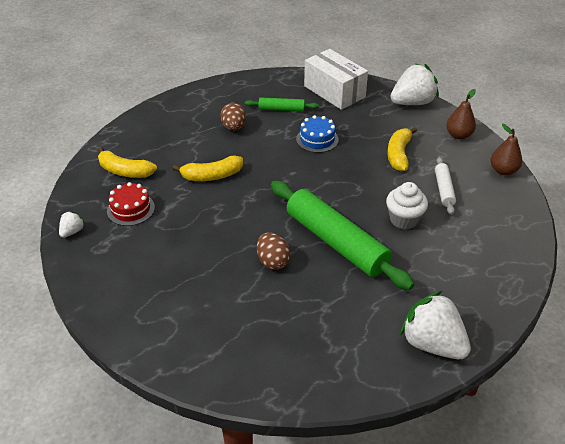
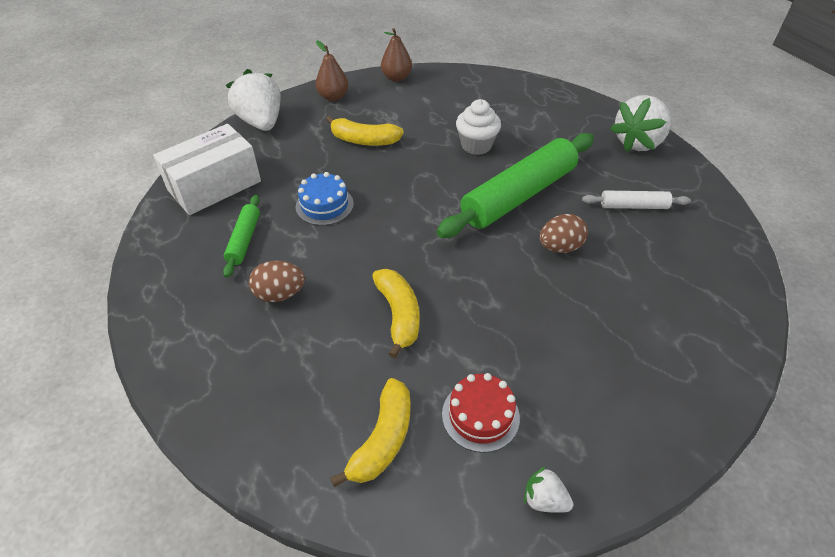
camera: 90 degrees left, 5 degrees up
(444, 189) = (426, 116): white rolling pin -> white rolling pin (633, 206)

